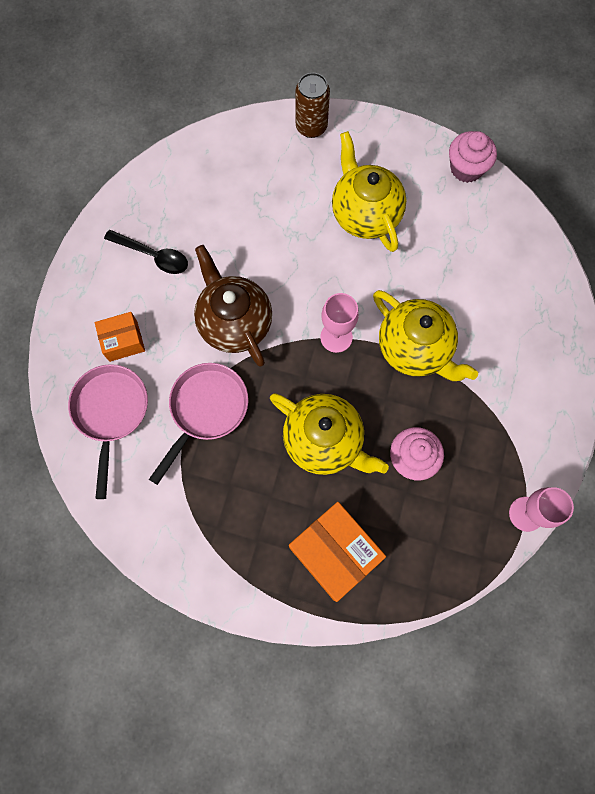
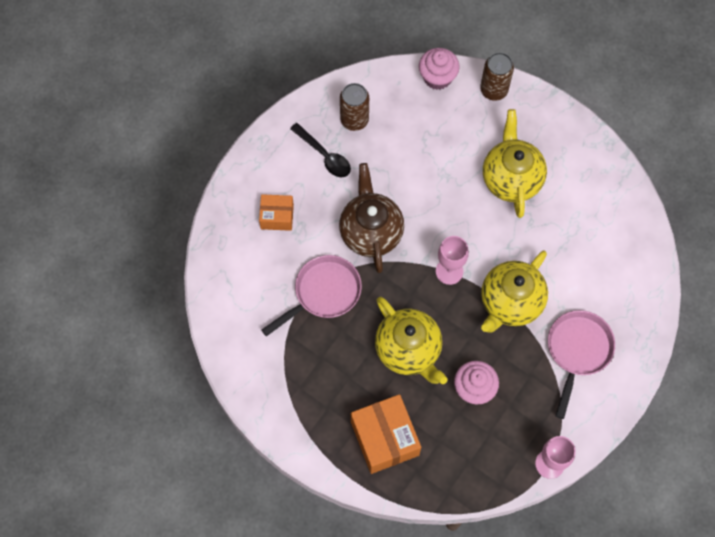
camera: 20 degrees right, 5 degrees down
(111, 413) = (248, 269): pink pan -> pink pan (577, 351)
(172, 206) = (354, 120): none -> brown can
(415, 349) = (510, 303): yellow teapot -> yellow teapot turned 60 degrees clockwise
(466, 168) = (612, 168): pink cupcake -> pink cupcake (437, 77)

